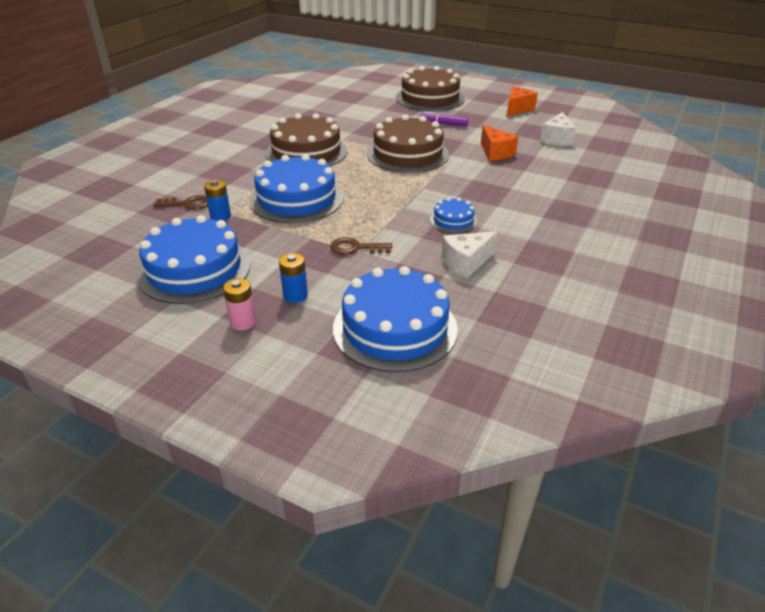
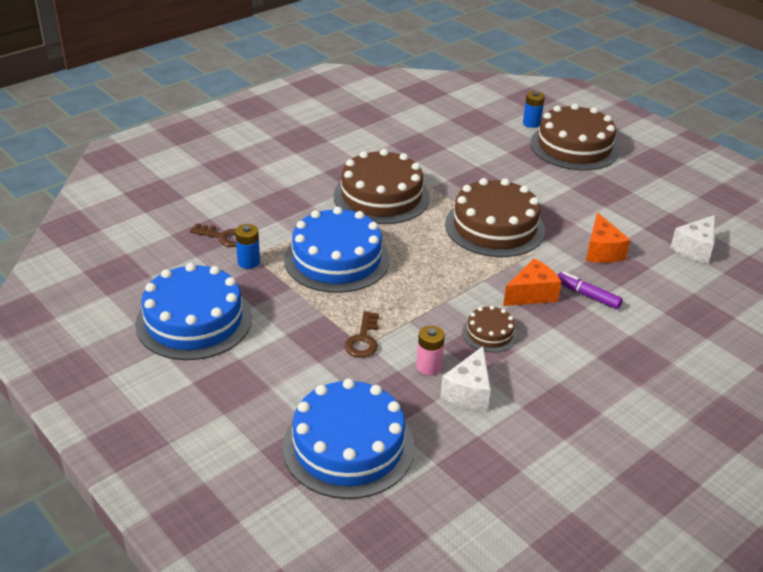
camera: 20 degrees right, 0 degrees up
(243, 322) = (210, 394): pink battery -> pink battery (429, 367)
(295, 295) = (273, 379): blue battery -> blue battery (531, 123)
(355, 248) = (363, 340): brown key -> brown key turned 105 degrees counterclockwise
(443, 124) = (566, 192): purple marker -> purple marker (587, 295)
(453, 220) = (489, 333): blue cake -> brown cake
(466, 263) = (469, 392): white cheese -> white cheese turned 60 degrees counterclockwise
(517, 109) = (676, 189): orange cheese -> orange cheese (531, 294)

